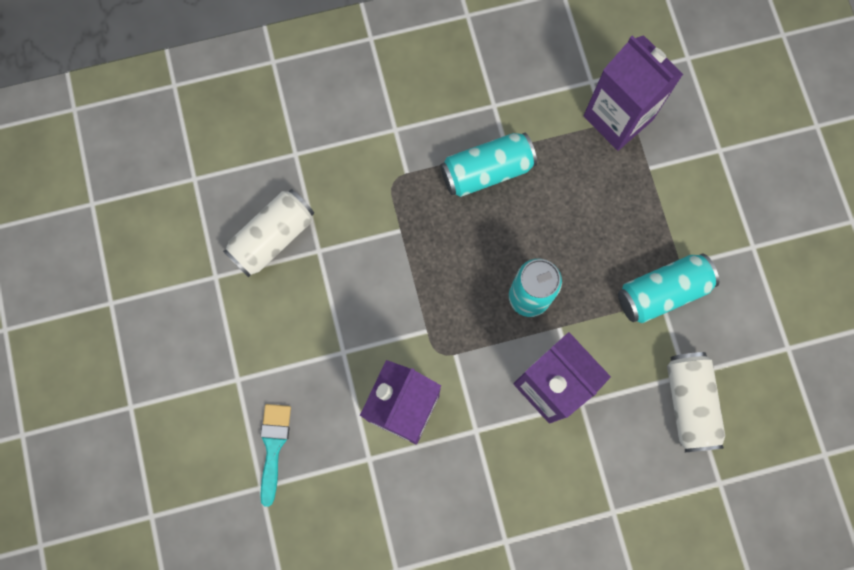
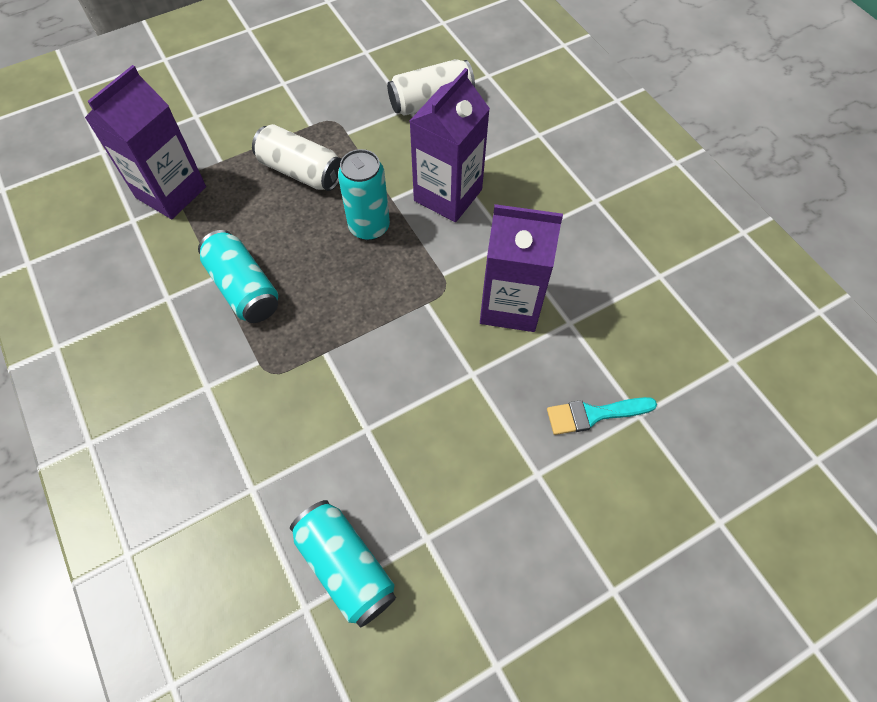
camera: 105 degrees left, 15 degrees down
(273, 238) = (363, 484): white can -> white can (301, 171)
(662, 292) = (339, 133): turquoise can -> turquoise can (346, 566)

